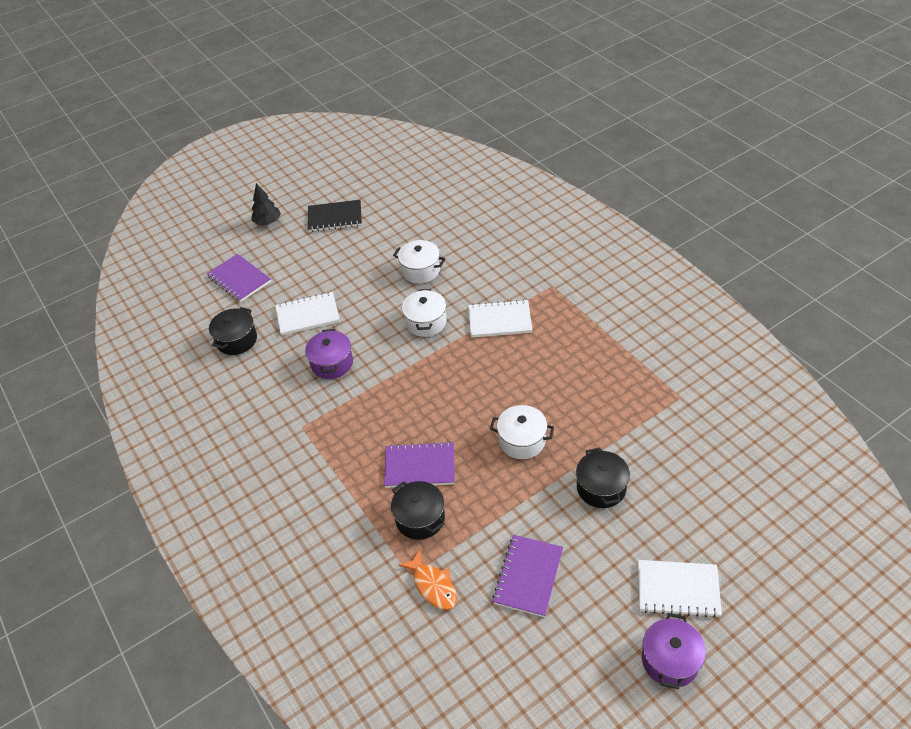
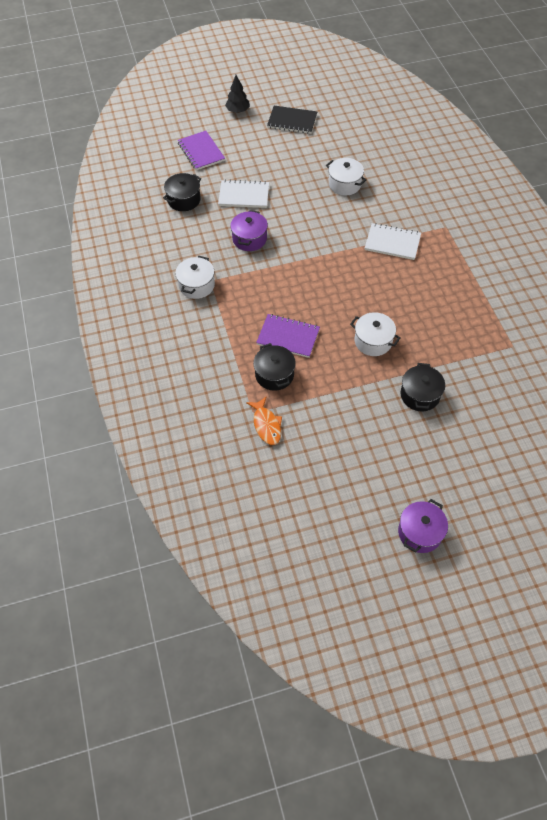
camera: 15 degrees right, 10 degrees up
(426, 322) = (333, 227): white pot -> white pot (196, 285)
(528, 576) = (338, 441): purple notebook -> none
(678, 589) = (447, 486): white notebook -> none

